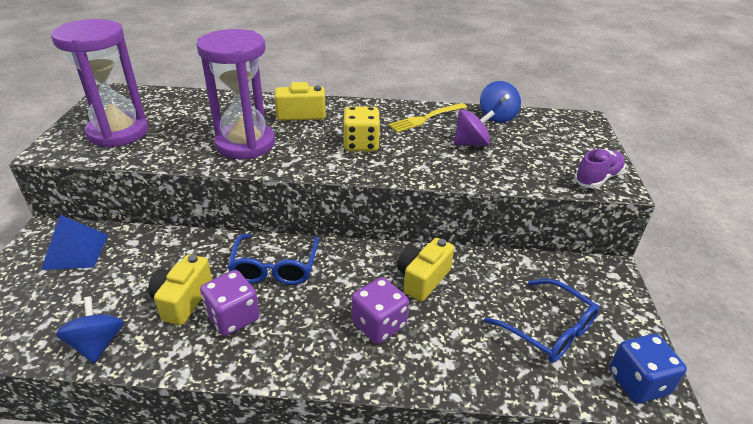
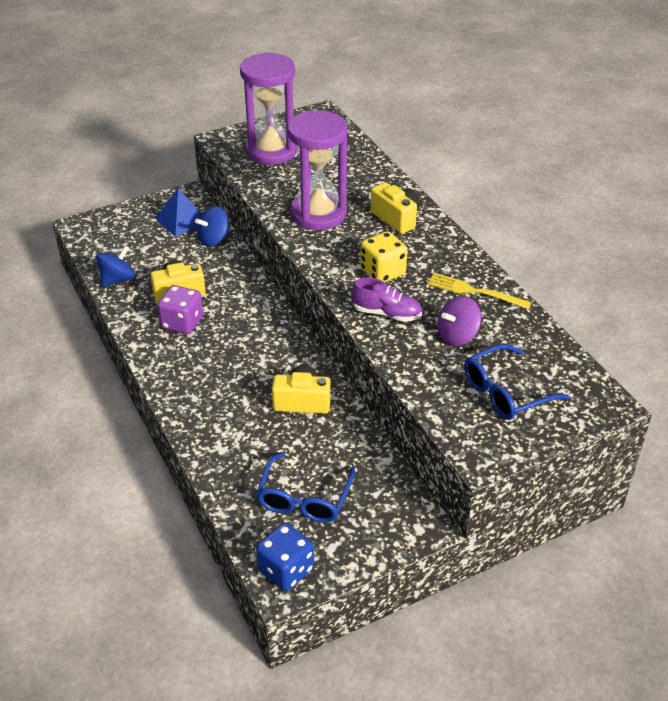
camera: 60 degrees right, 5 degrees up
(274, 268) = (245, 317): blue glasses -> blue glasses (505, 392)
(379, 324) = (232, 397): purple dice -> none
(471, 143) = (457, 336): purple spinning top -> purple spinning top turned 105 degrees clockwise
(497, 116) = (535, 336): blue spinning top -> blue spinning top (214, 239)
(597, 178) = (480, 439): purple shoe -> purple shoe (387, 313)

